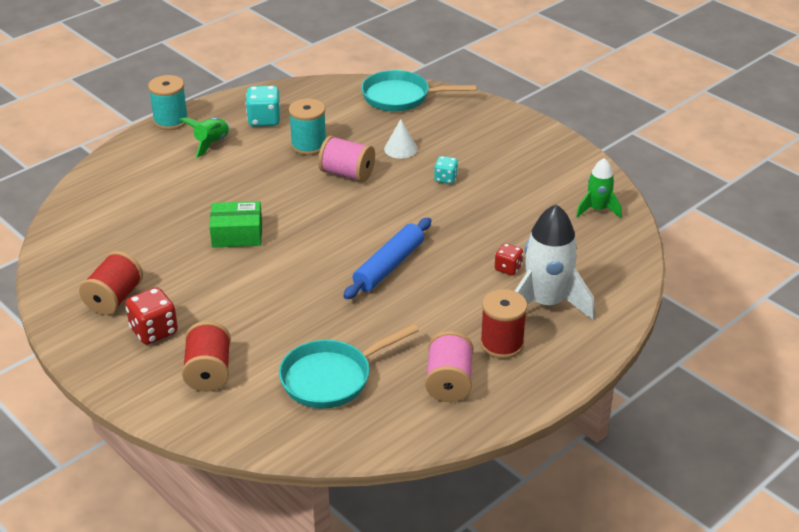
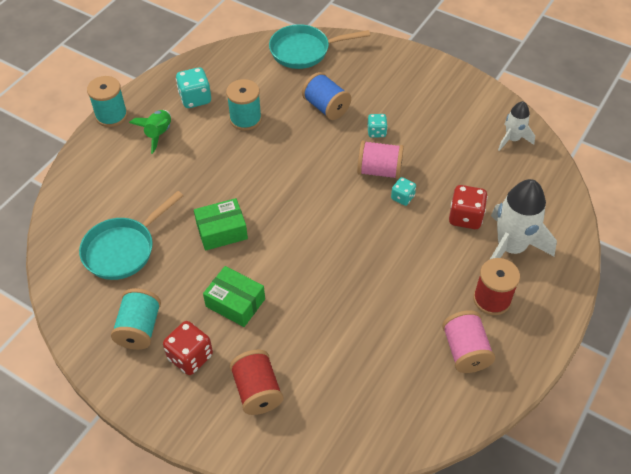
camera: 15 degrees left, 15 degrees up
(114, 299) = (139, 328): red spool -> turquoise spool
(222, 296) = (235, 303): none -> green box
(331, 378) = (366, 371): turquoise pan -> turquoise pan (123, 249)
(347, 174) = (291, 144): pink spool -> pink spool (379, 170)
(389, 266) = (366, 237): blue rolling pin -> none
(400, 149) = (326, 107): white cone -> blue spool
(446, 239) = (402, 197): none -> turquoise dice
(508, 268) = (465, 217): red dice -> red dice, size x1.63
(597, 209) = (512, 139): green rocket -> white rocket

